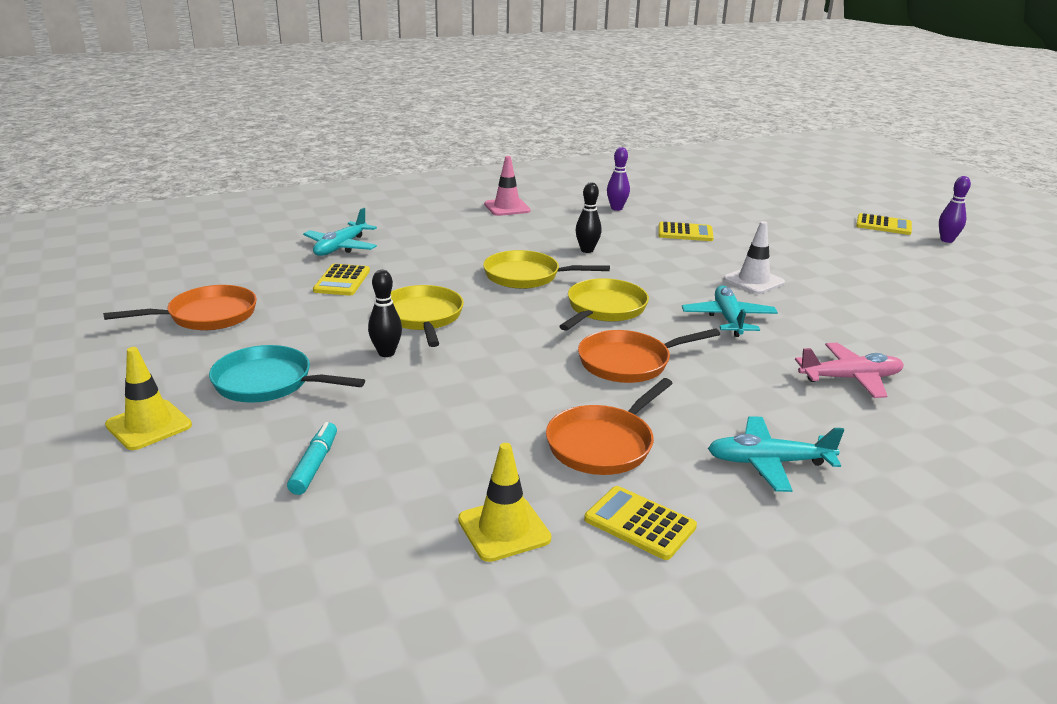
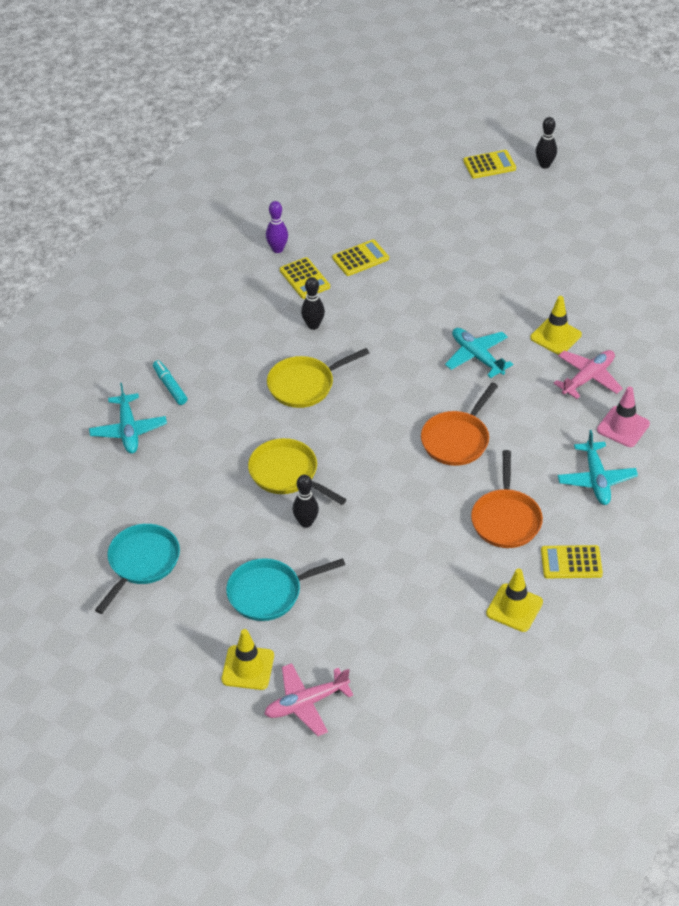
camera: 35 degrees left, 20 degrees up
(142, 485) = (306, 703): none -> pink plane
(206, 316) = (141, 563): orange pan -> turquoise pan
(314, 465) = (376, 632): turquoise marker -> turquoise marker (170, 386)
(342, 281) = (183, 469): yellow calculator -> yellow calculator (304, 279)
(507, 207) = (191, 297): pink traffic cone -> pink traffic cone (623, 427)
(604, 309) = (392, 393): yellow pan -> none
(753, 281) = (458, 300): white traffic cone -> none
(768, 462) = (596, 480): turquoise plane -> turquoise plane turned 60 degrees counterclockwise
(841, 337) = (555, 336): none -> yellow traffic cone
(946, 240) = (544, 165): purple bowling pin -> black bowling pin

